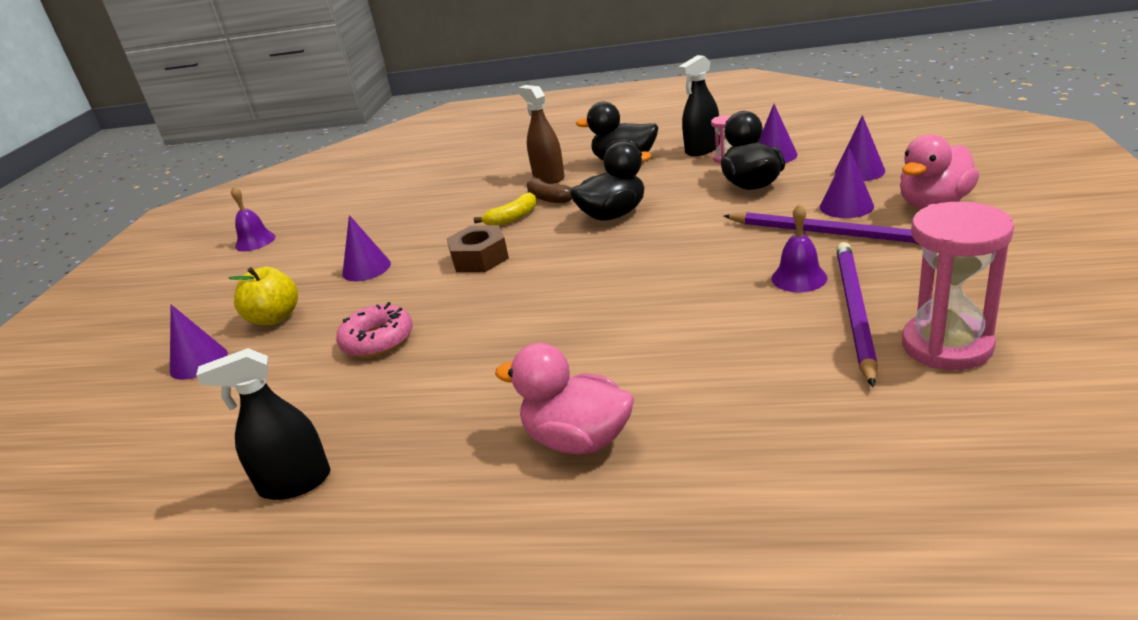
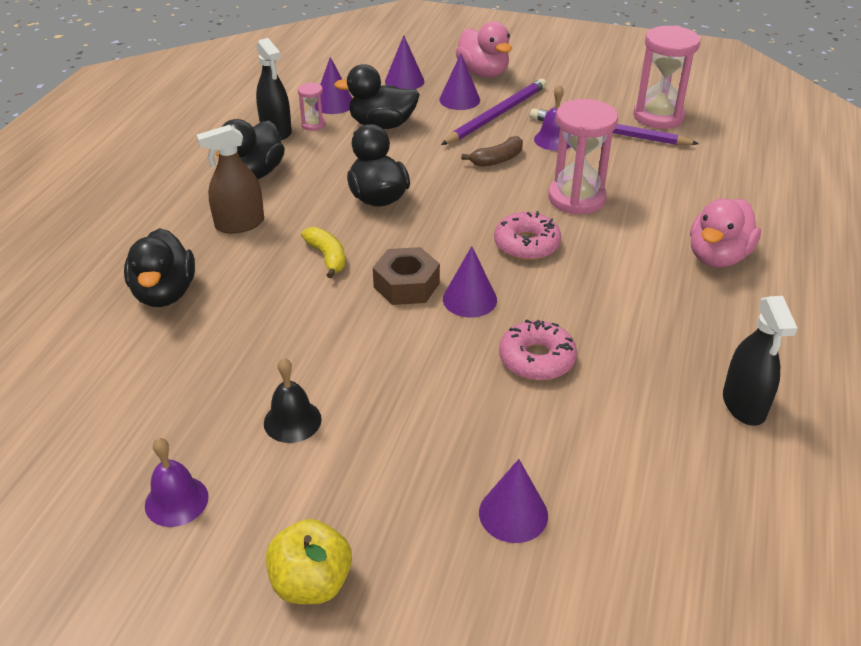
camera: 85 degrees left, 10 degrees up
(274, 318) = (442, 449): yellow apple -> yellow apple (311, 583)
(317, 256) = (292, 421): none -> black bell
(366, 268) = (366, 372): purple cone -> purple cone (469, 299)
(455, 180) = (165, 293): none -> black duck
(548, 198) = (298, 230): brown banana -> brown banana (497, 160)
(561, 302) = (526, 244): none -> pink donut
(667, 315) = (576, 198): none -> pink hourglass

